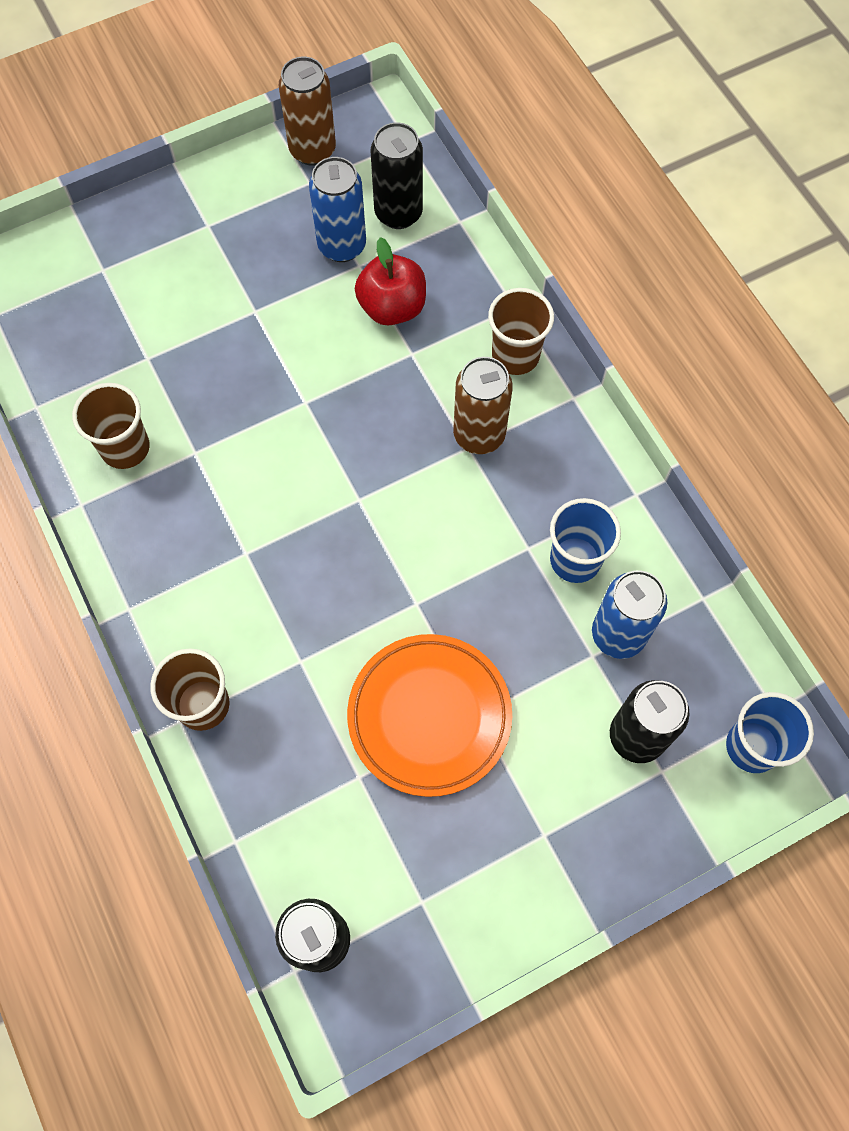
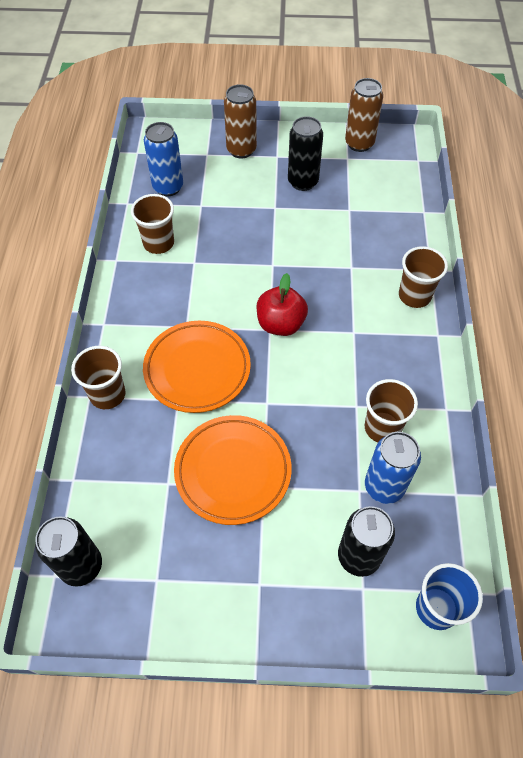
camera: 30 degrees right, 10 degrees down
(299, 605) = (197, 369): none -> orange plate
(342, 246) = (345, 196): blue can -> blue can (168, 187)
(392, 307) = (355, 239): red apple -> red apple (281, 324)
(398, 213) = (389, 193): black can -> black can (303, 182)
(479, 435) = (365, 328): brown can -> brown can (241, 150)
(575, 560) = (382, 428): blue cup -> brown cup

